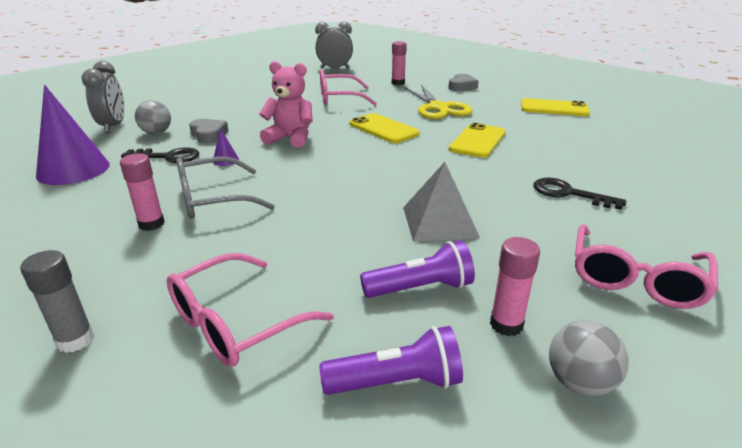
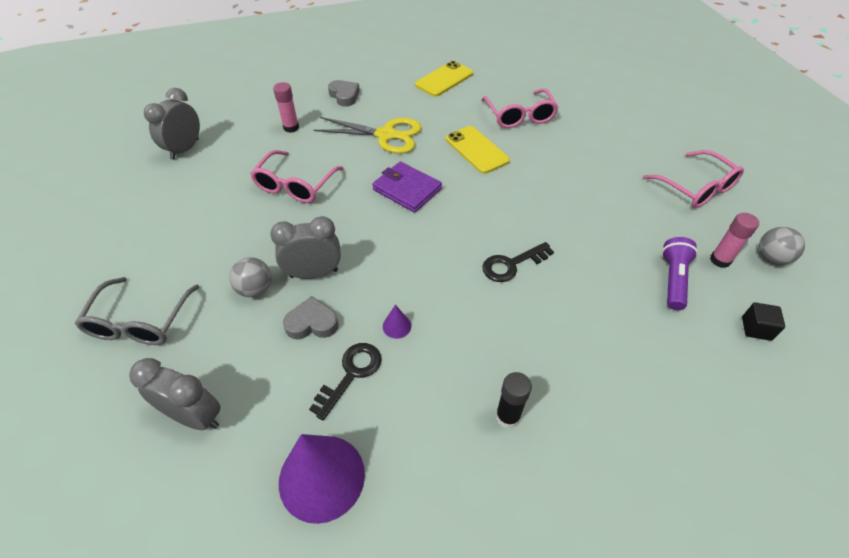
camera: 60 degrees left, 20 degrees up
(75, 340) = (671, 496): grey glue stick -> none
(151, 224) = (507, 416): pink glue stick -> black glue stick
(156, 133) = (262, 372): grey ball -> grey ball (255, 289)
(213, 199) = (483, 358): grey glasses -> grey glasses (140, 322)
(235, 323) = (680, 389): pink glasses -> pink glasses (520, 116)
(257, 124) = (314, 273): none -> grey clock
(290, 139) = (379, 260): pink teddy bear -> none
(383, 129) = (407, 189): yellow phone -> purple wallet
(396, 382) = (756, 328): purple flashlight -> black cube
(439, 222) = (596, 233): grey pyramid -> none
(569, 194) = (590, 155): black key -> black key (512, 264)

